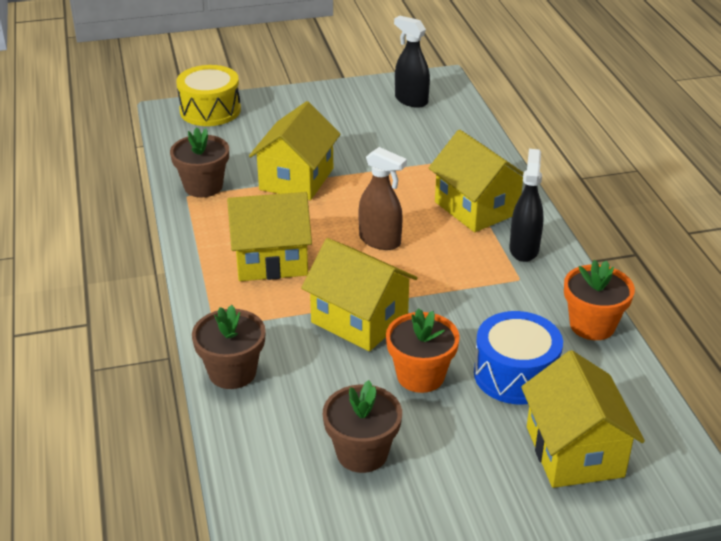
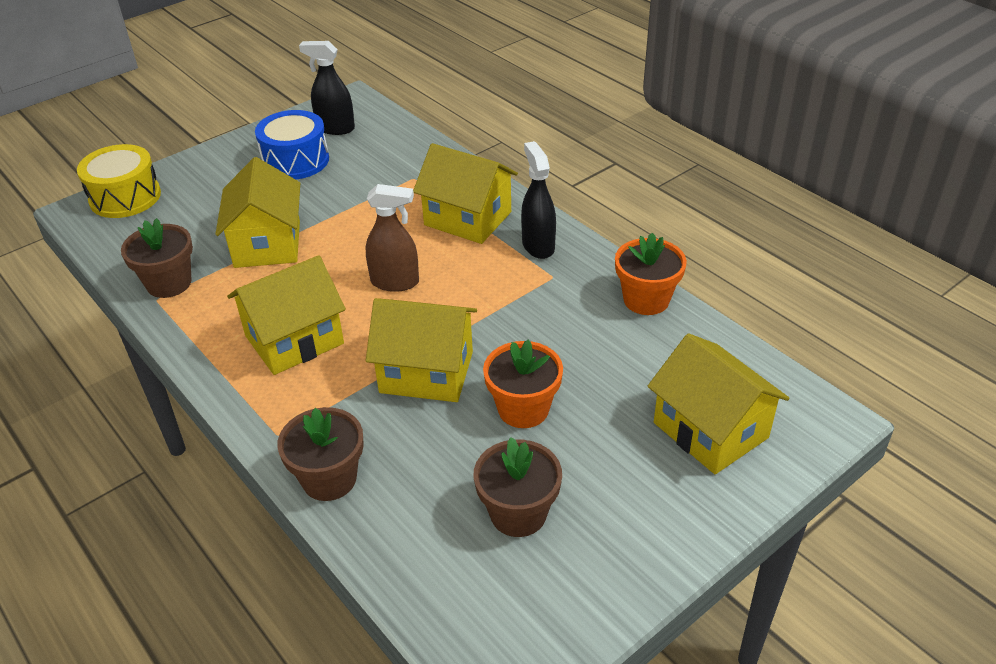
camera: 25 degrees left, 5 degrees up
(515, 374) = (610, 374): blue drum -> blue drum (295, 161)

